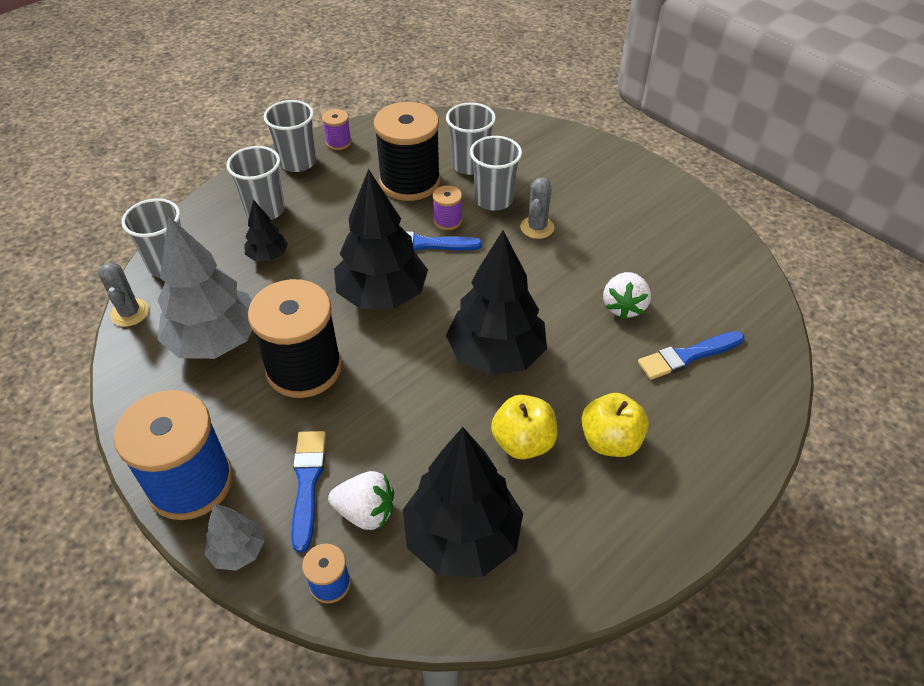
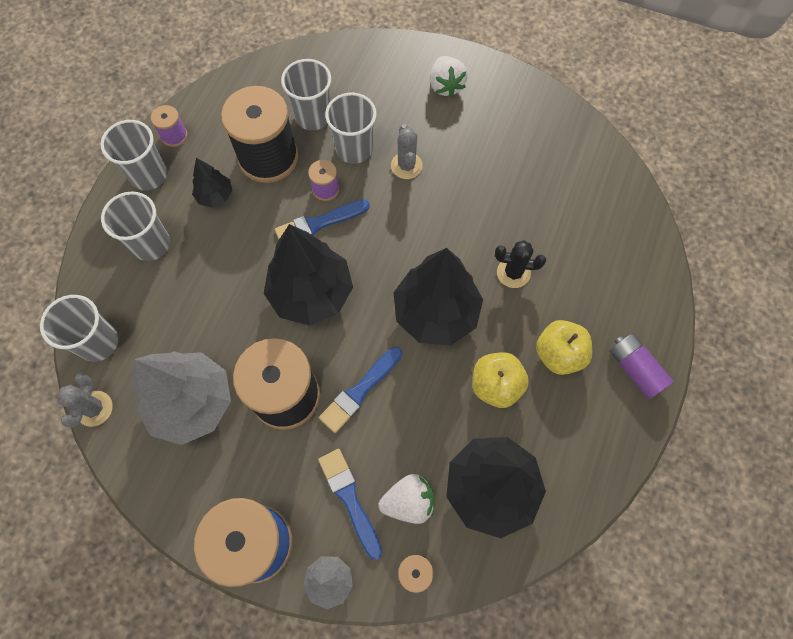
camera: 25 degrees left, 20 degrees up
(130, 313) = (94, 408): grey cactus -> grey cactus turned 45 degrees clockwise
(268, 256) = (185, 294): black tree -> black tree (215, 196)
(598, 350) = (513, 273): none -> black cactus
(623, 306) = (514, 221): white strawberry -> white strawberry (446, 86)
(687, 356) = (582, 249): blue brush -> blue brush (360, 391)
(694, 489) = (635, 369): none -> purple battery

